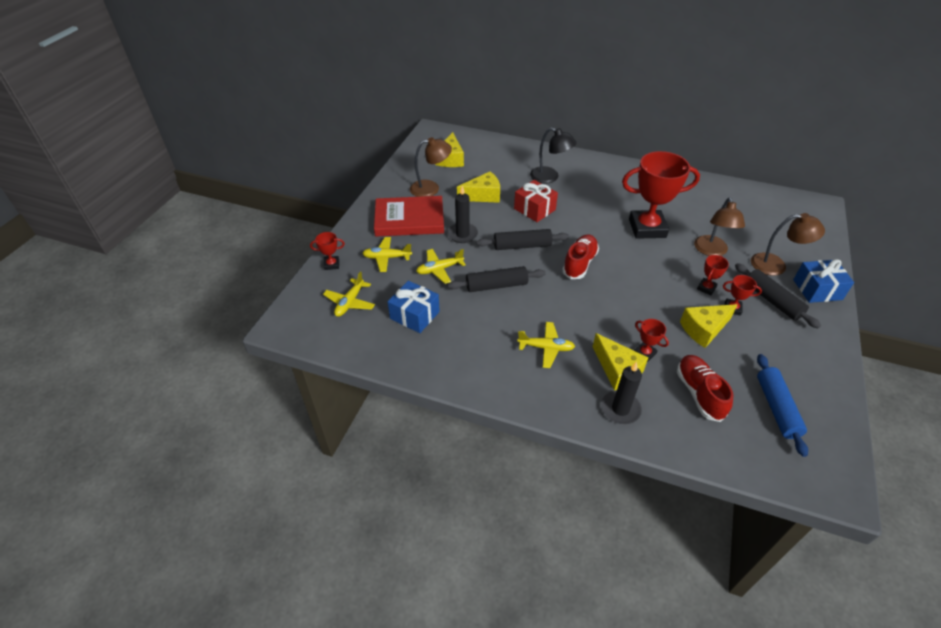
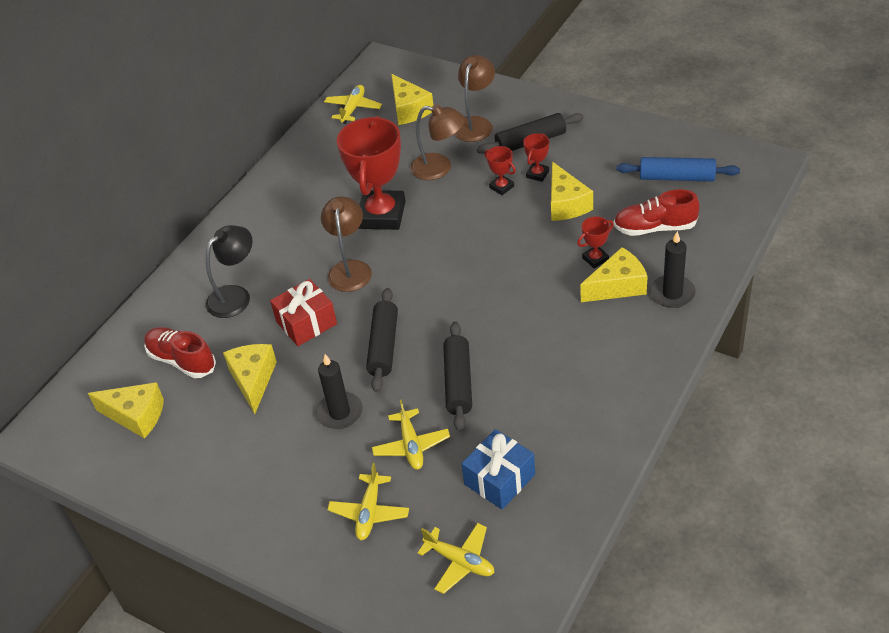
camera: 75 degrees left, 0 degrees up
(331, 264) = (367, 590): red trophy -> none
(409, 219) = (283, 480): red book -> none
(431, 188) = (209, 447): brown lamp -> brown lamp (350, 269)
(546, 348) = (577, 344): yellow plane -> yellow plane (353, 108)
(579, 263) = (434, 291): red shoe -> red shoe (182, 360)
(771, 226) = (409, 109): none -> yellow cheese
(817, 289) = (520, 104): blue gift -> none

